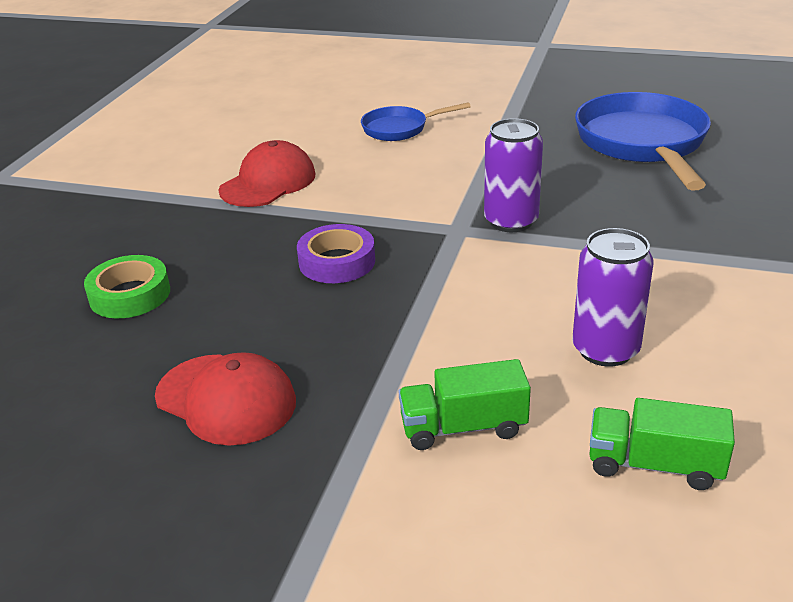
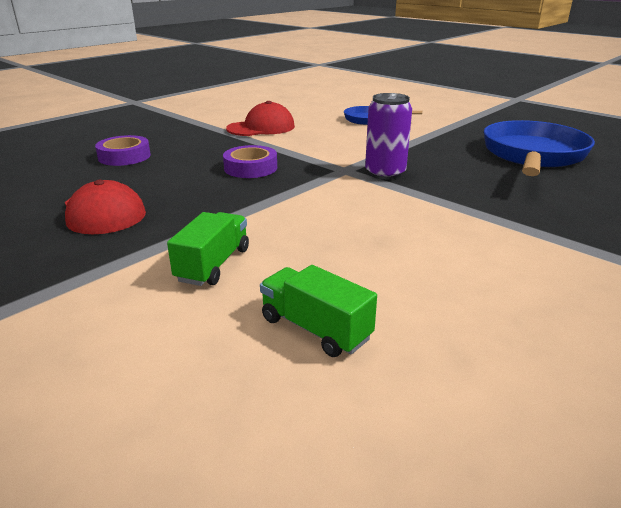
camera: 25 degrees right, 5 degrees down
(130, 294) = (124, 156): green tape -> purple tape
(463, 427) = (213, 265): green truck -> green truck turned 90 degrees clockwise
(605, 349) = (365, 253): purple can -> none

